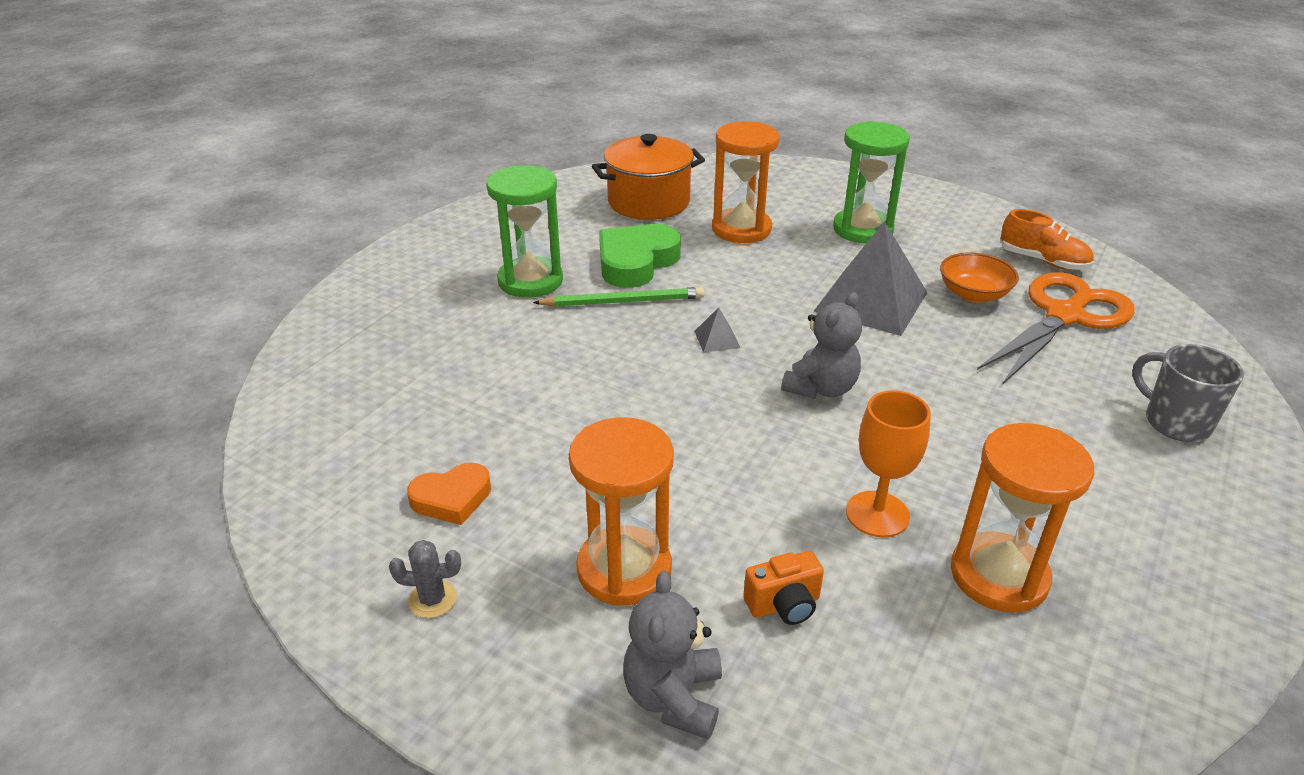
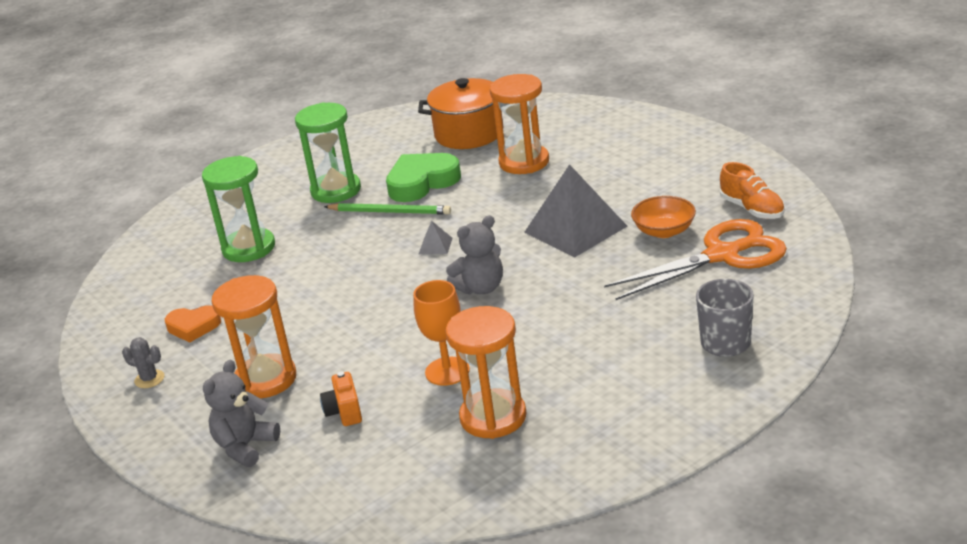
camera: 25 degrees right, 5 degrees down
(784, 605) = (344, 412): orange camera -> orange camera turned 75 degrees clockwise
(863, 229) = (623, 170): green hourglass -> green hourglass (249, 248)

